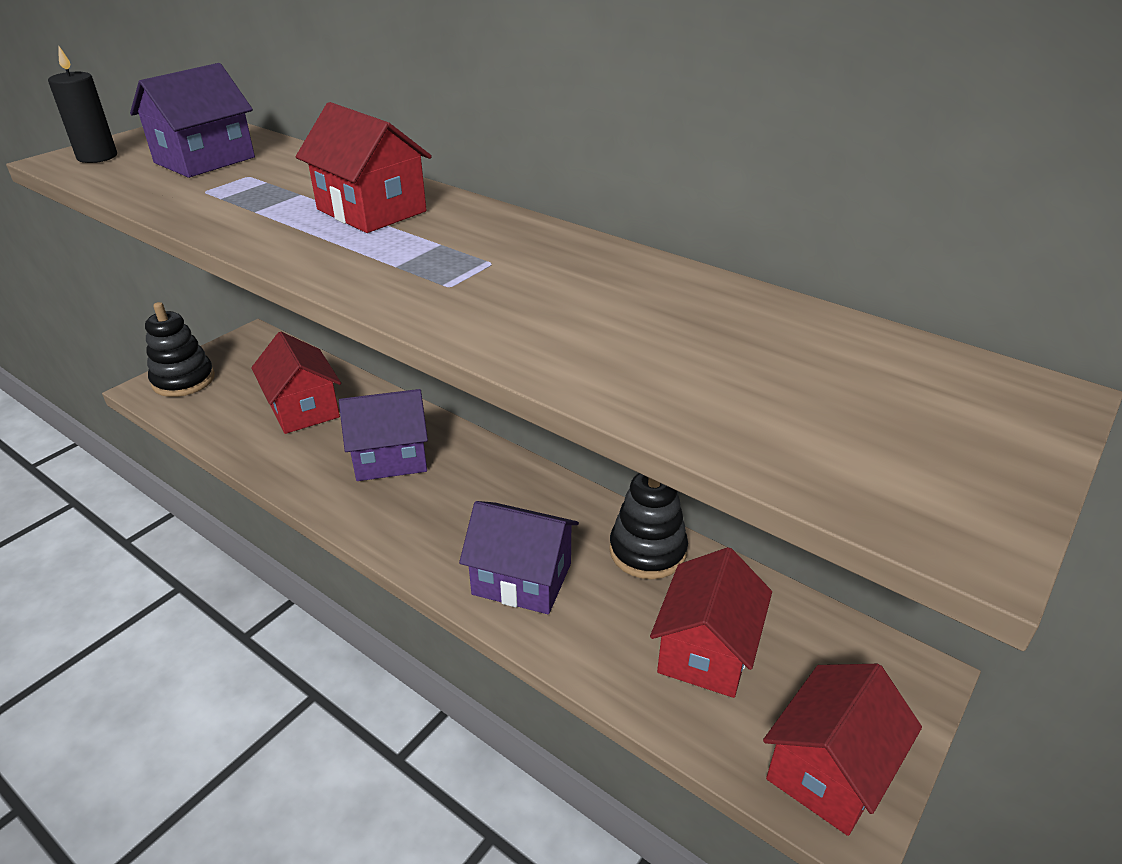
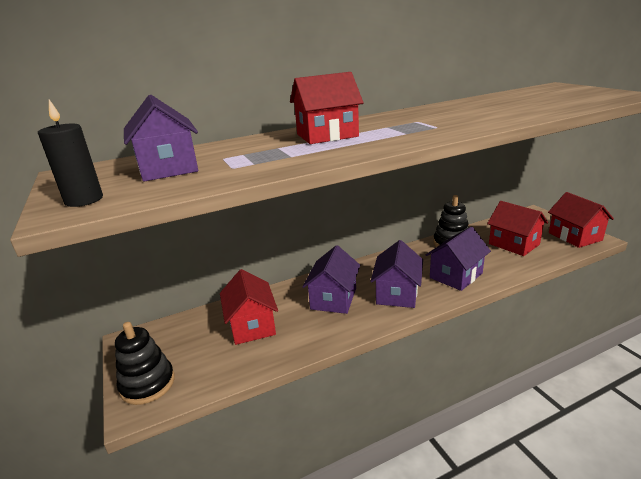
camera: 60 degrees left, 10 degrees down
(303, 409) = (252, 325): red house -> red house turned 75 degrees clockwise
(431, 519) = (397, 293): none -> purple house

